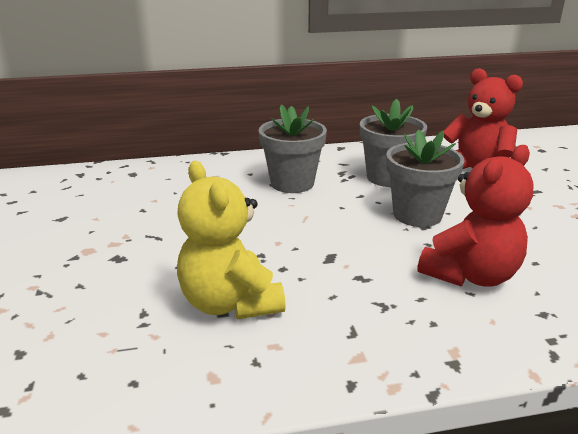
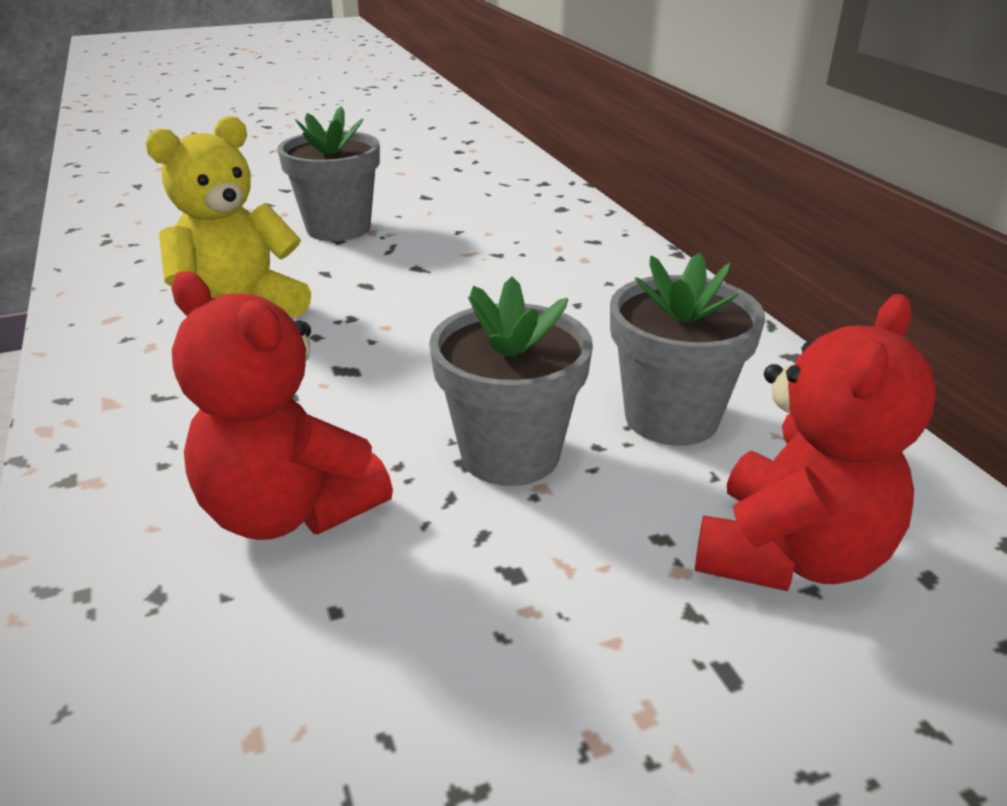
camera: 80 degrees right, 5 degrees up
(292, 183) = (589, 320): grey flower pot -> grey flower pot (338, 228)

